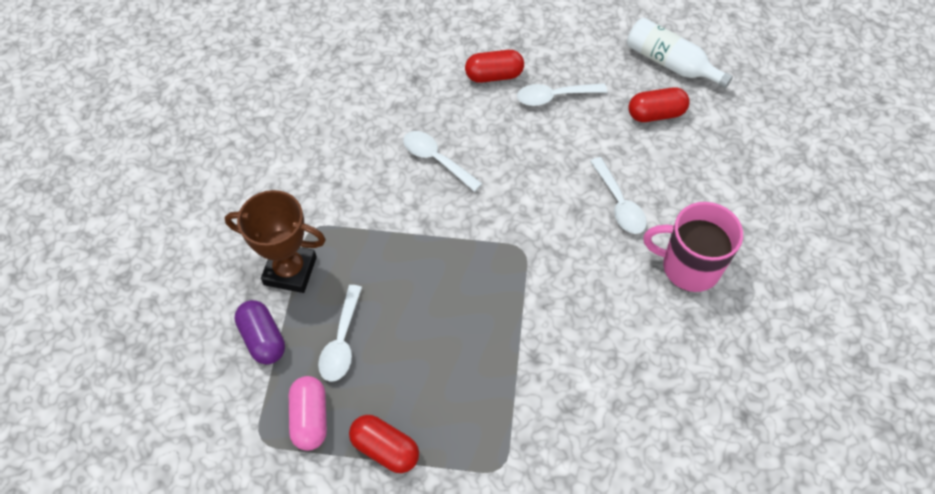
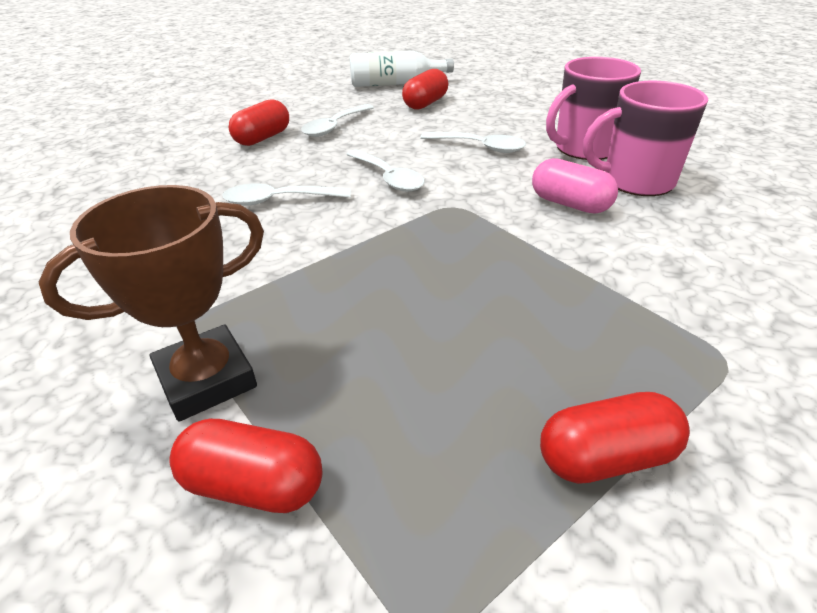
camera: 45 degrees left, 20 degrees down
(263, 339) = (254, 485): purple capsule -> red capsule
(310, 418) = (463, 520): pink capsule -> pink capsule (570, 204)
(341, 341) = (379, 395): white spoon -> white spoon (388, 178)
(667, 328) = (636, 181): none -> pink mug

